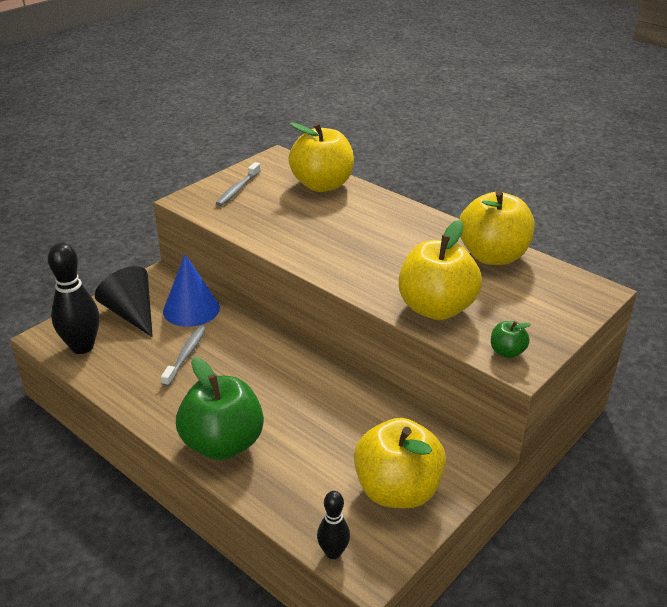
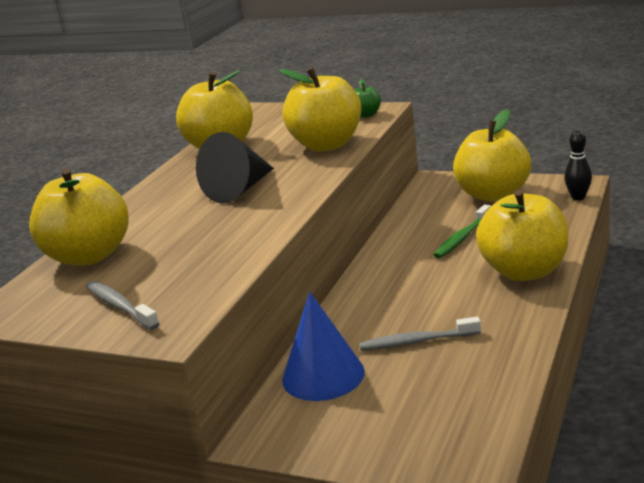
camera: 105 degrees left, 10 degrees down
(82, 347) = (467, 425): black bowling pin -> none
(131, 313) = (365, 419): black cone -> black cone (239, 190)
(223, 444) = (524, 271): green apple -> yellow apple
(237, 189) = (120, 306): grey toothbrush -> grey toothbrush turned 135 degrees counterclockwise
(318, 432) = (462, 238): none -> green toothbrush

